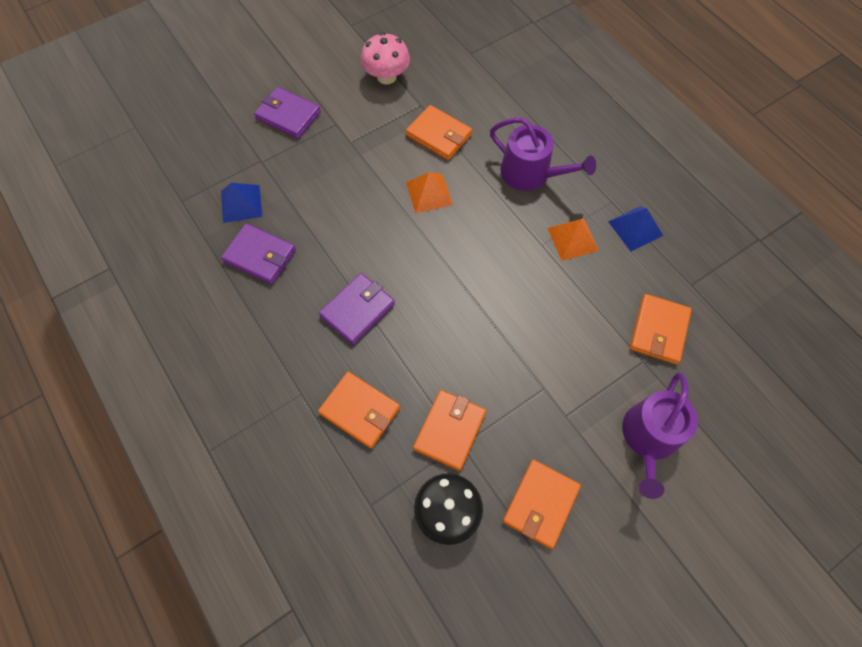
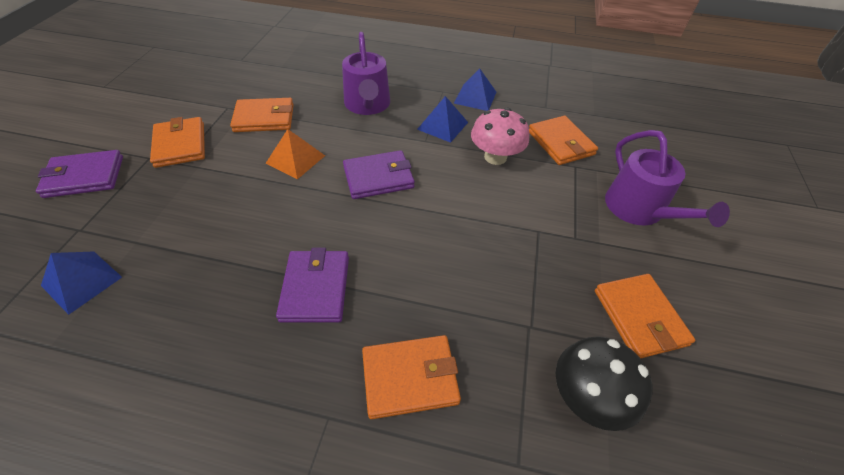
camera: 45 degrees left, 15 degrees down
(260, 256) = (150, 315): purple wallet -> purple wallet (378, 177)
(386, 77) = (174, 104): pink mushroom -> pink mushroom (495, 157)
(450, 430) = (508, 322): orange wallet -> orange wallet (180, 145)
(531, 174) = (367, 105): purple watering can -> purple watering can turned 90 degrees clockwise
(573, 239) = (442, 125): orange pyramid -> blue pyramid

